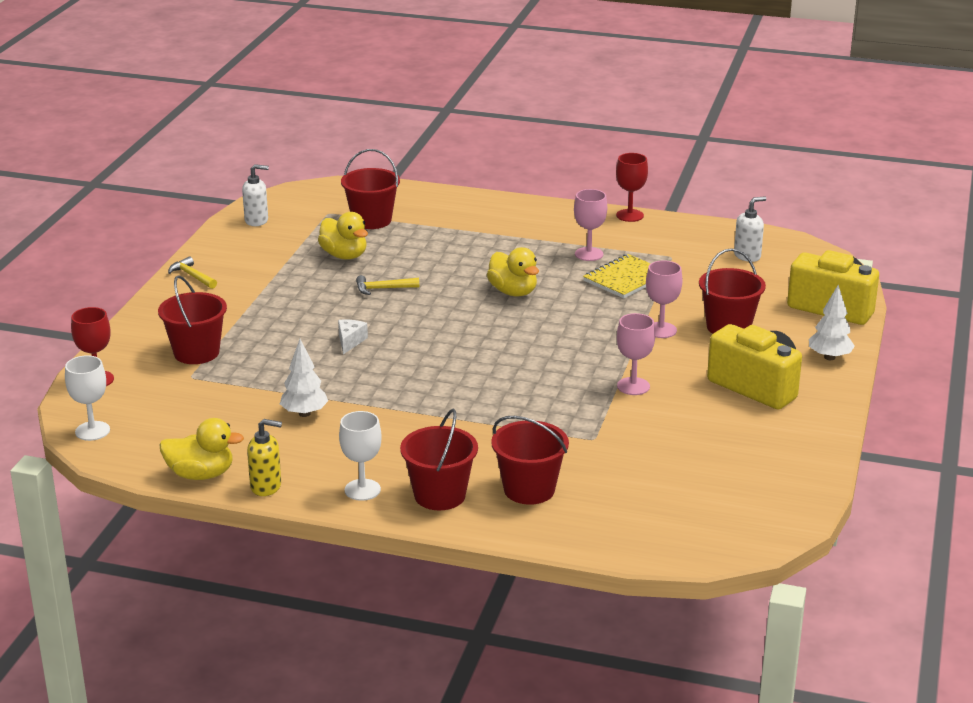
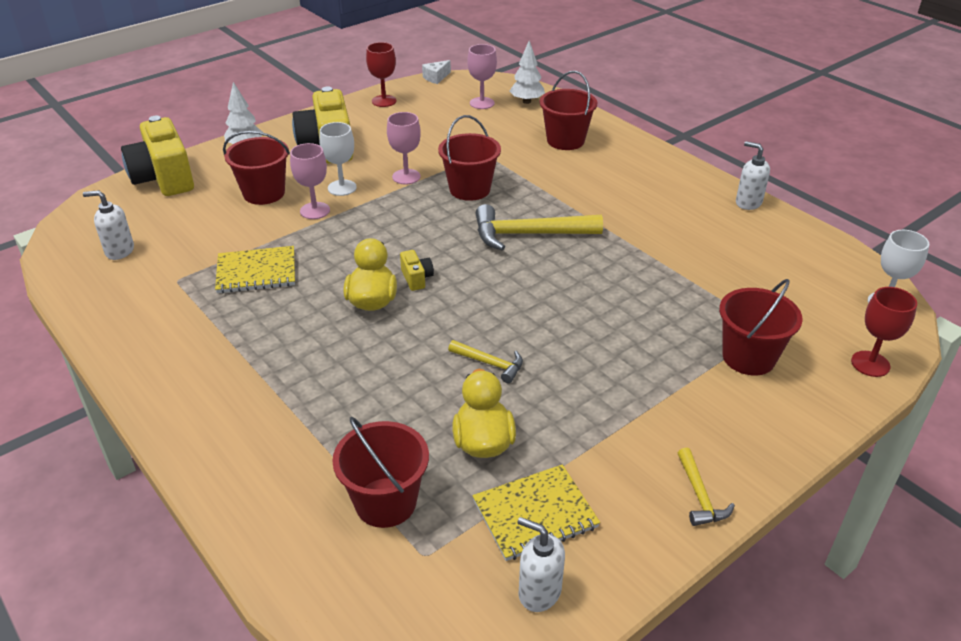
camera: 145 degrees left, 10 degrees up
(201, 474) = (796, 229): yellow duck -> none
(266, 486) = (748, 203): yellow soap dispenser -> white soap dispenser
(284, 241) = (535, 514): none -> yellow notebook
(304, 413) = (680, 249): white tree -> white tree (526, 101)
(350, 341) = (583, 307): white cheese -> white cheese (436, 78)
(362, 490) = (678, 177): white goblet -> white goblet (342, 188)
(439, 495) = (627, 156): red bucket -> red bucket (470, 189)
(453, 377) = (528, 234): none -> yellow hammer
(502, 315) = (416, 278): none -> yellow camera
(589, 254) = (238, 317): pink goblet -> pink goblet (482, 103)
(629, 215) = (112, 355): red goblet -> red goblet (384, 101)

